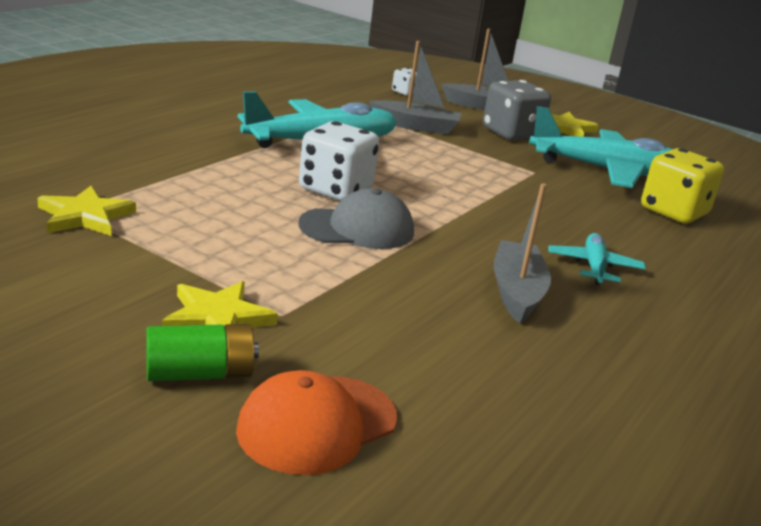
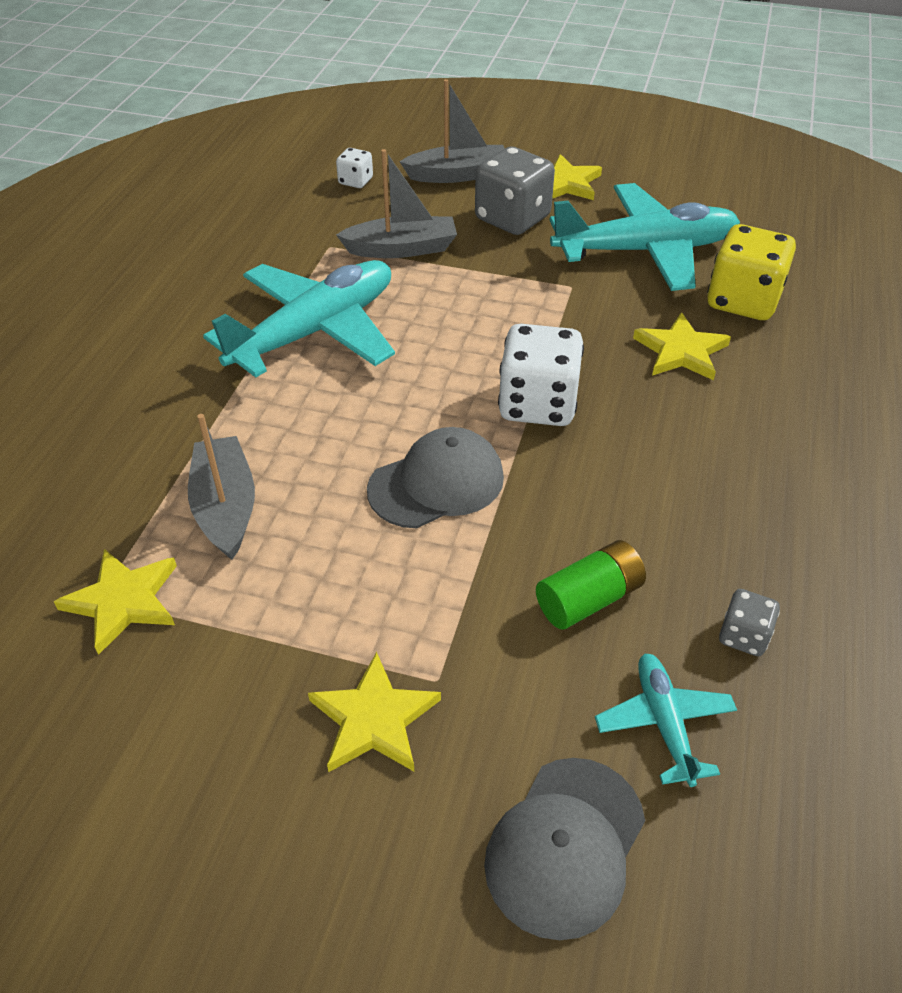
camera: 15 degrees left, 20 degrees up
(200, 374) = (407, 824): green battery -> green battery (588, 599)
(317, 424) = (565, 846): orange cap -> grey cap
(335, 190) = (376, 418): white dice -> white dice (538, 404)
(516, 292) = (652, 523): grey boat -> grey boat (226, 507)
(553, 367) = (743, 636): none -> grey dice
(594, 267) = (708, 441): turquoise plane -> turquoise plane (664, 723)
(603, 221) = (681, 351): none -> yellow star

